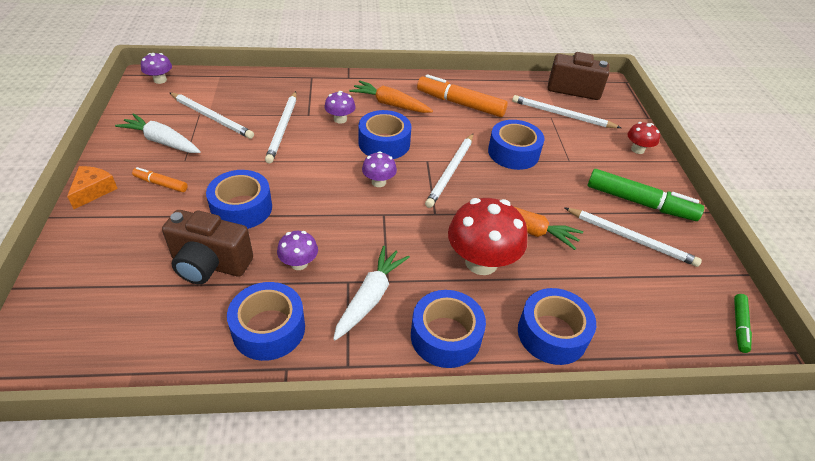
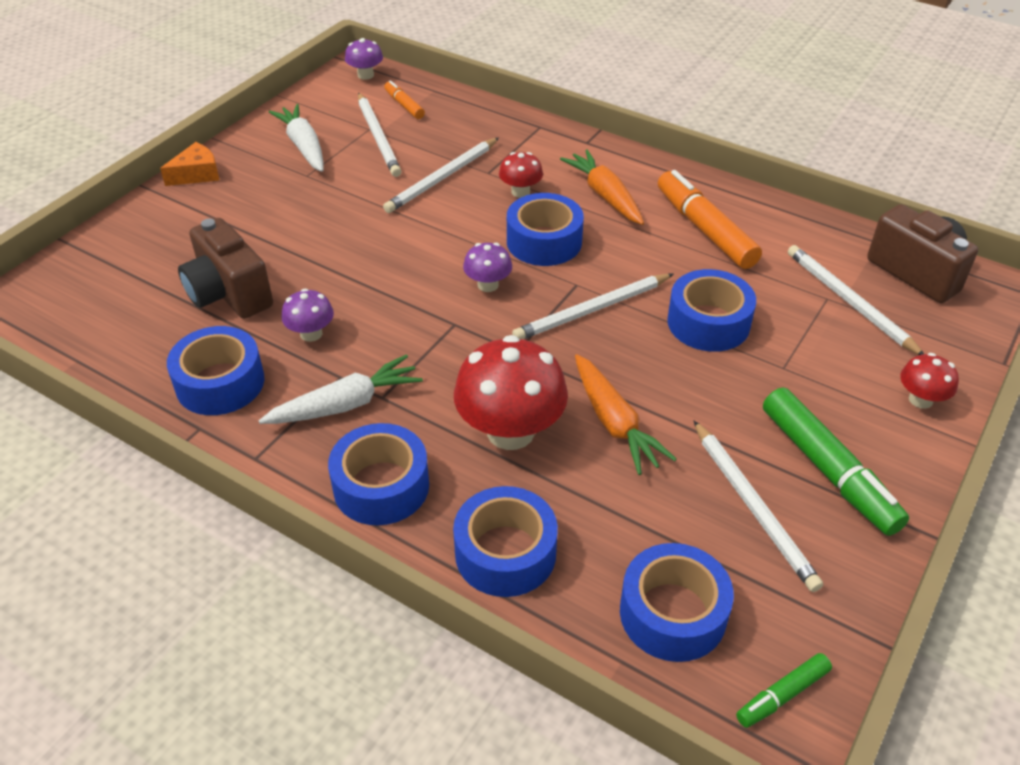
camera: 40 degrees right, 0 degrees up
(161, 184) = (261, 192): orange marker -> orange marker (404, 105)
(242, 208) = (312, 250): blue tape -> blue tape (672, 613)
(340, 119) = (520, 192): purple mushroom -> red mushroom

